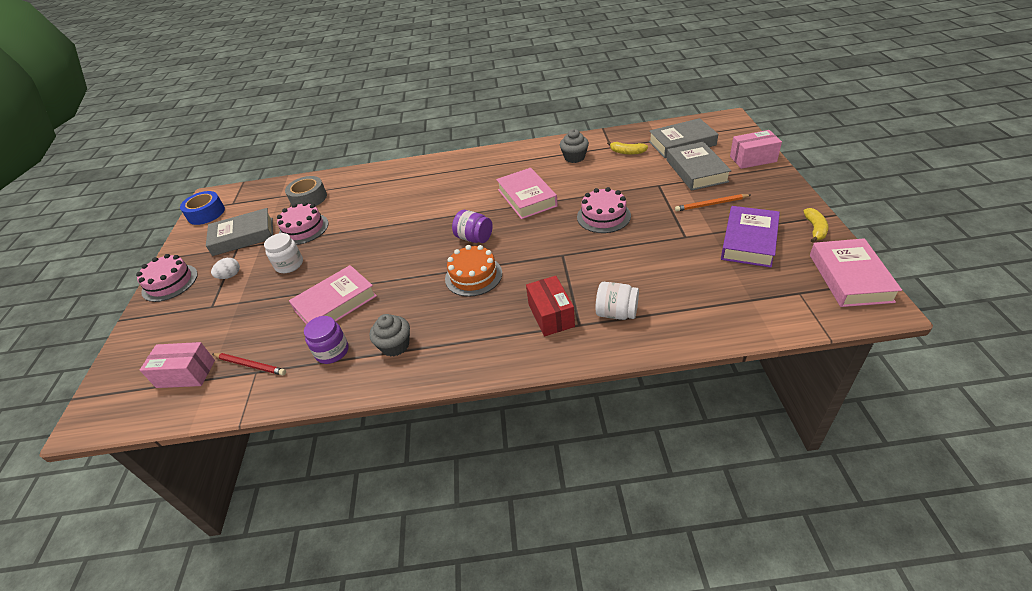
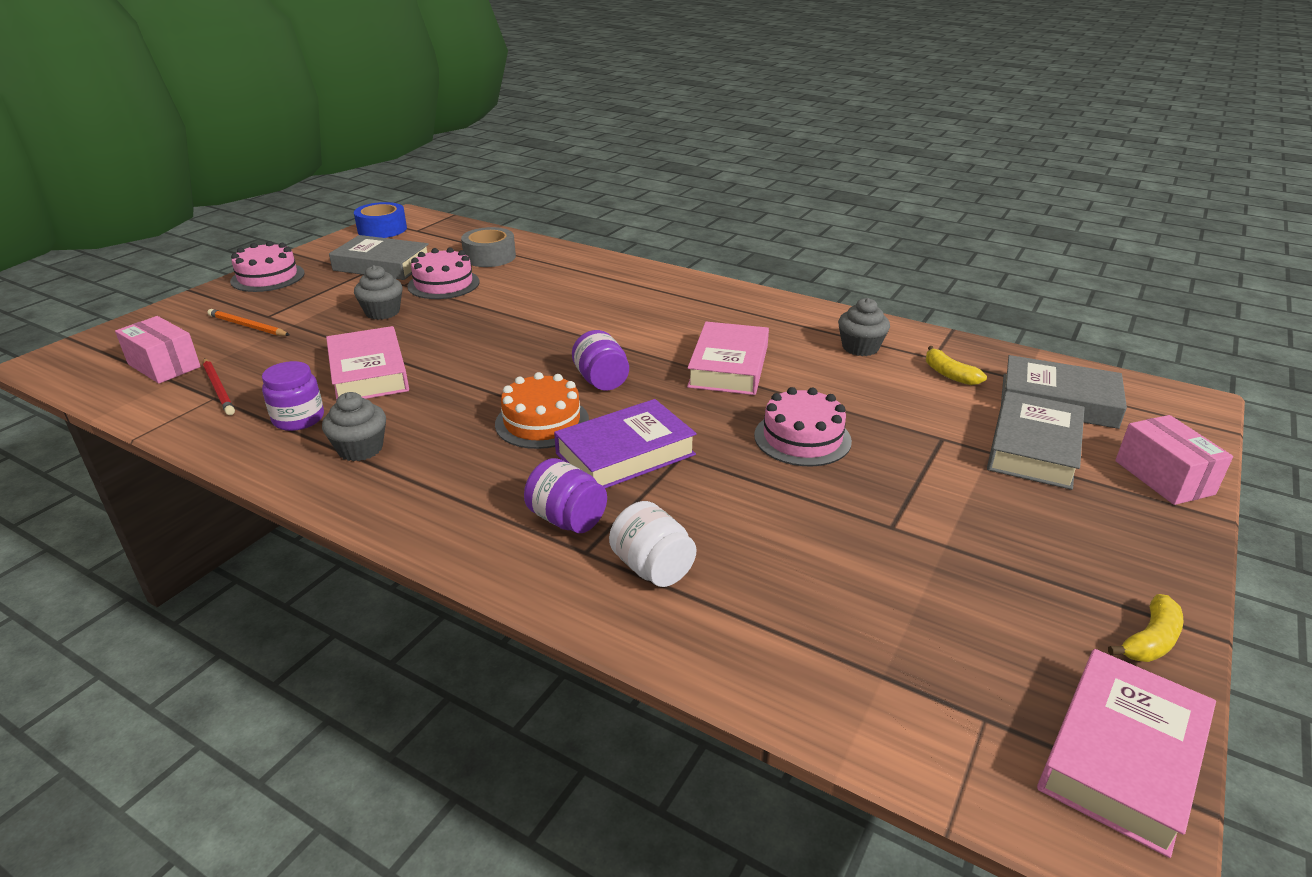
camera: 30 degrees right, 10 degrees down
(230, 276) = (320, 296): white egg -> none
(289, 265) = (382, 312): white jar -> grey cupcake
(336, 303) = (368, 373): pink book -> pink book turned 75 degrees clockwise
(551, 315) = (567, 519): red box -> purple jar
(711, 204) = (996, 505): orange pencil -> orange pencil (247, 326)
(749, 241) = (994, 590): purple book -> purple book (625, 454)
(753, 159) = (1164, 477): pink box -> pink box turned 45 degrees clockwise

